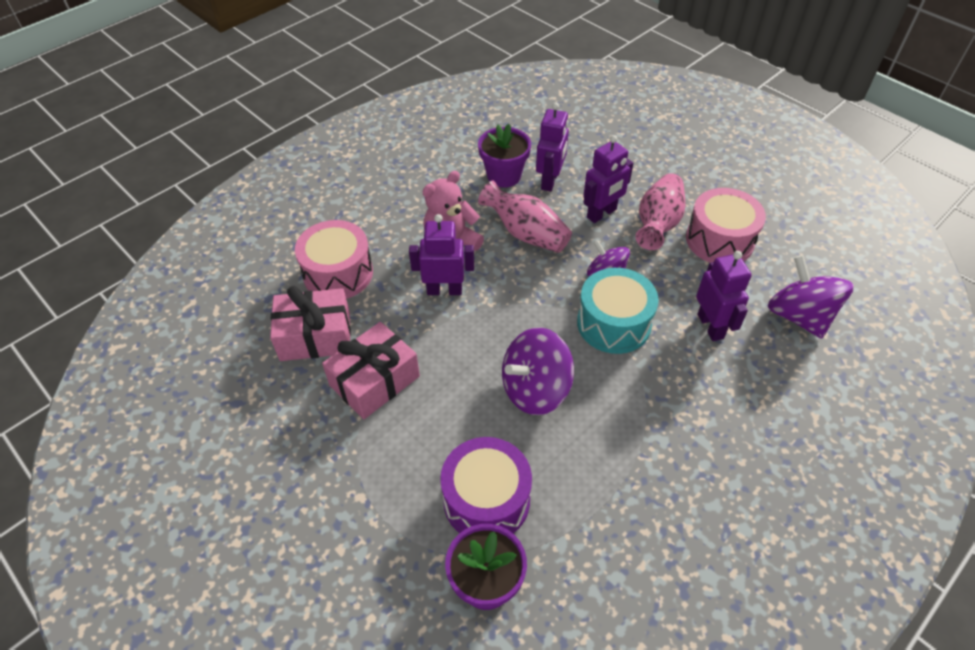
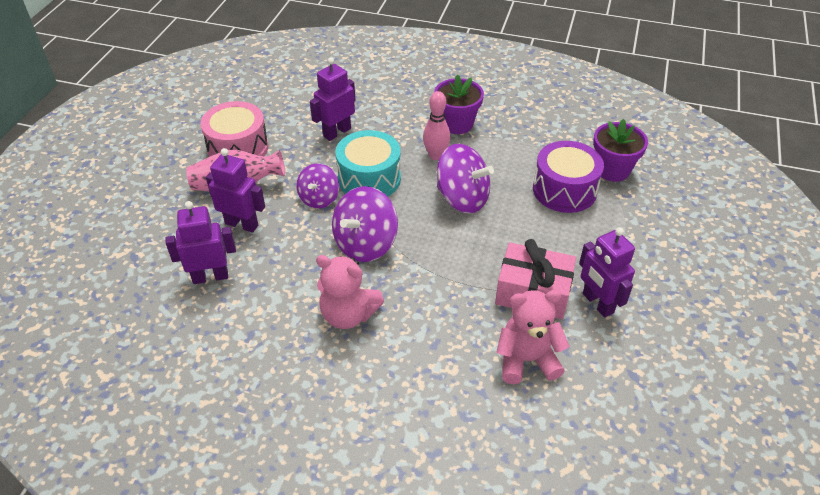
camera: 120 degrees left, 5 degrees down
(315, 336) = (526, 360): pink gift -> pink teddy bear
(338, 273) = (445, 387): pink drum -> none
(444, 290) = (407, 292): purple robot -> purple robot (597, 303)
(504, 176) = (219, 317): purple flower pot -> purple flower pot (457, 124)
(526, 234) = (299, 265): pink vase -> none
(621, 400) = (436, 155): none -> pink bowling pin
(799, 316) = (298, 97): purple spinning top -> purple spinning top (365, 244)

